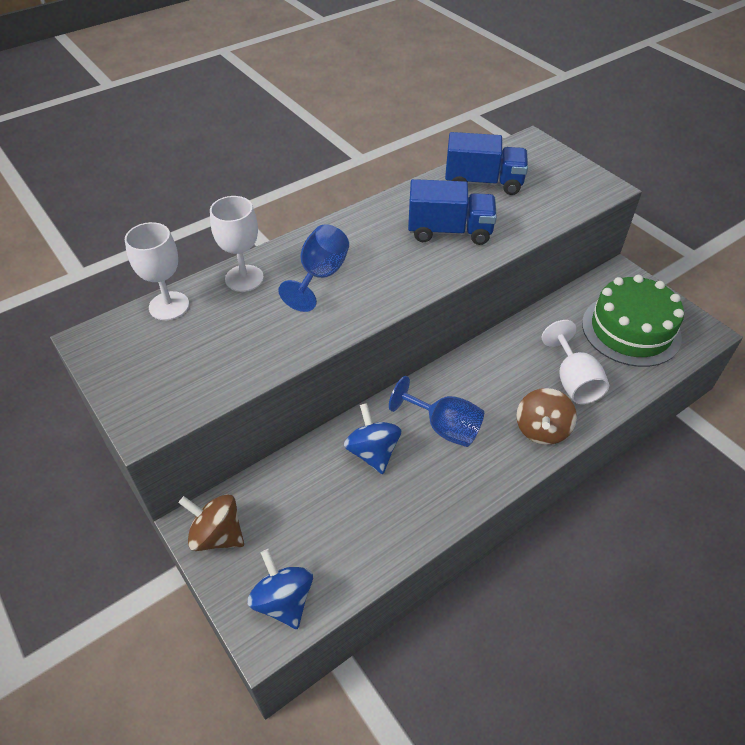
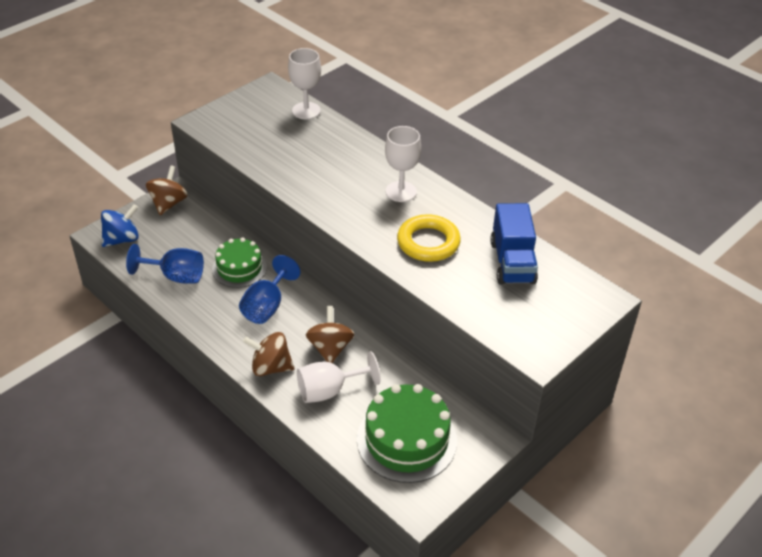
camera: 80 degrees right, 5 degrees down
(244, 278) = (341, 139): white goblet -> white goblet (401, 191)
(320, 276) = (352, 175): blue goblet -> blue goblet (175, 276)
(372, 452) = (239, 268): blue spinning top -> green cake
(449, 231) = (428, 242): blue truck -> yellow ring
(513, 375) = (330, 348): none -> brown spinning top

